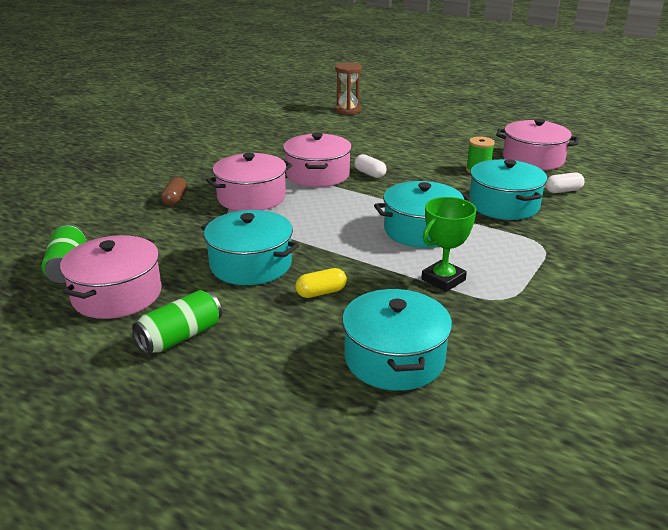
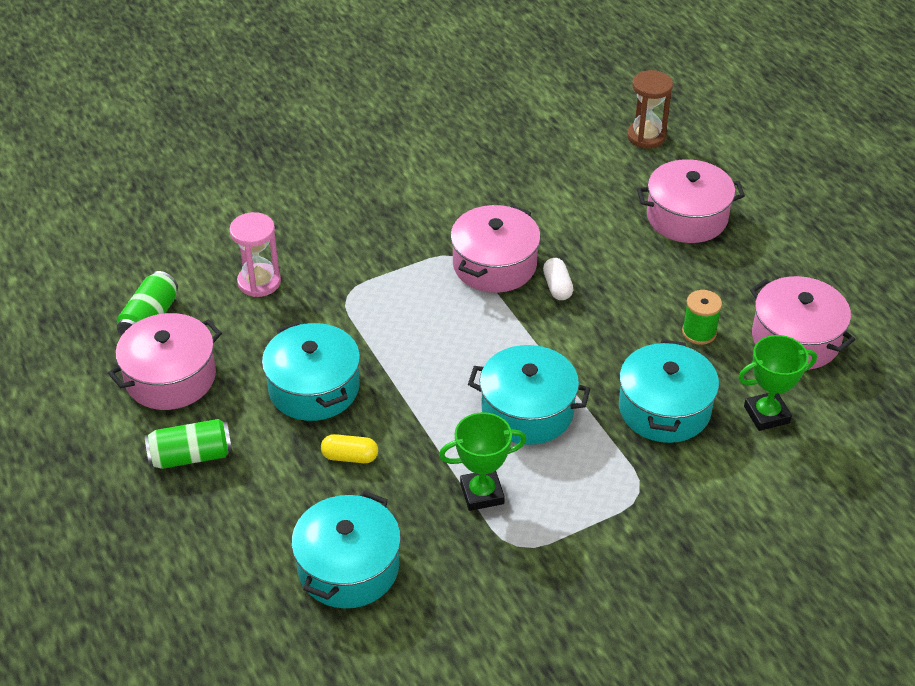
camera: 30 degrees right, 15 degrees up
(149, 224) = (259, 282): none -> pink hourglass
(175, 199) = (309, 250): brown capsule -> none
(251, 197) = (390, 278): pink pot -> pink pot (686, 217)
(563, 191) = (766, 414): white capsule -> green trophy

